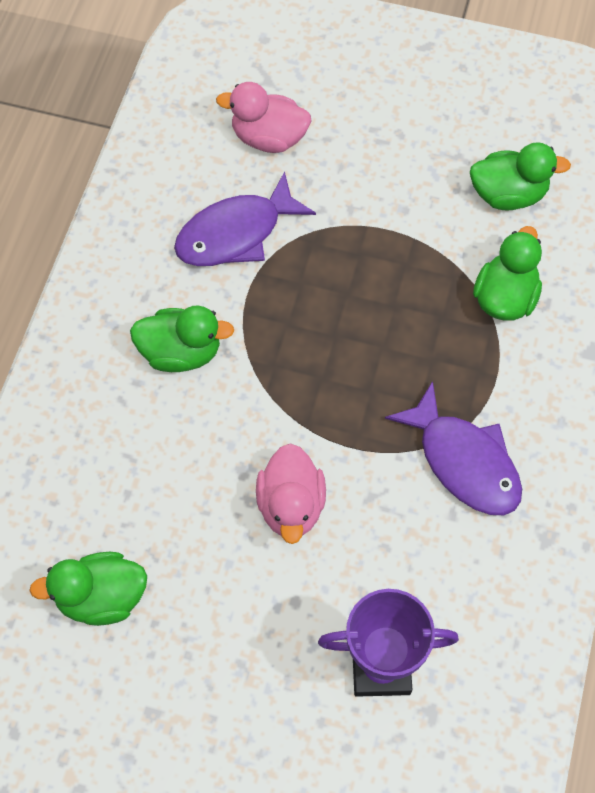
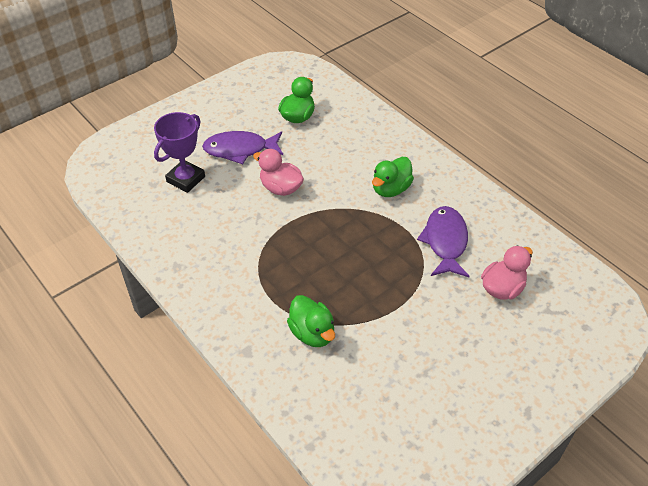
camera: 125 degrees right, 15 degrees down
(464, 461) = (241, 258): purple fish -> purple fish (240, 150)
(508, 194) = (377, 380): green duck -> none

